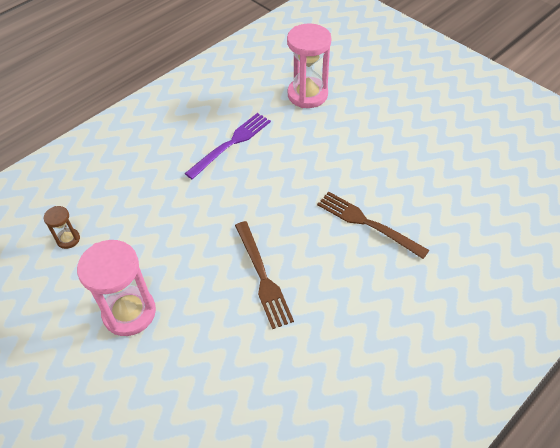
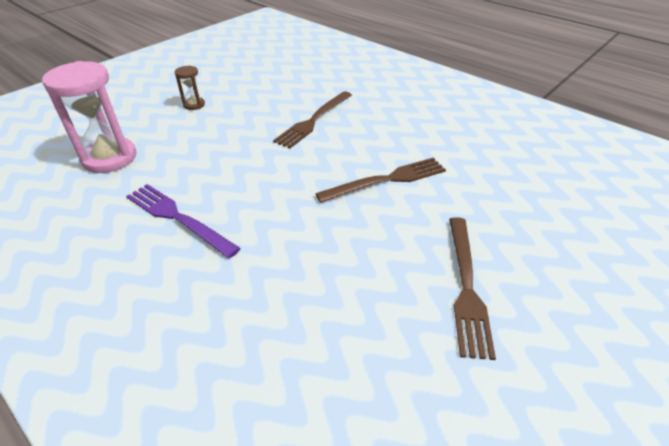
camera: 95 degrees left, 10 degrees down
(68, 239) = (357, 398): brown hourglass -> brown hourglass (194, 105)
(129, 312) = (466, 286): pink hourglass -> brown fork

